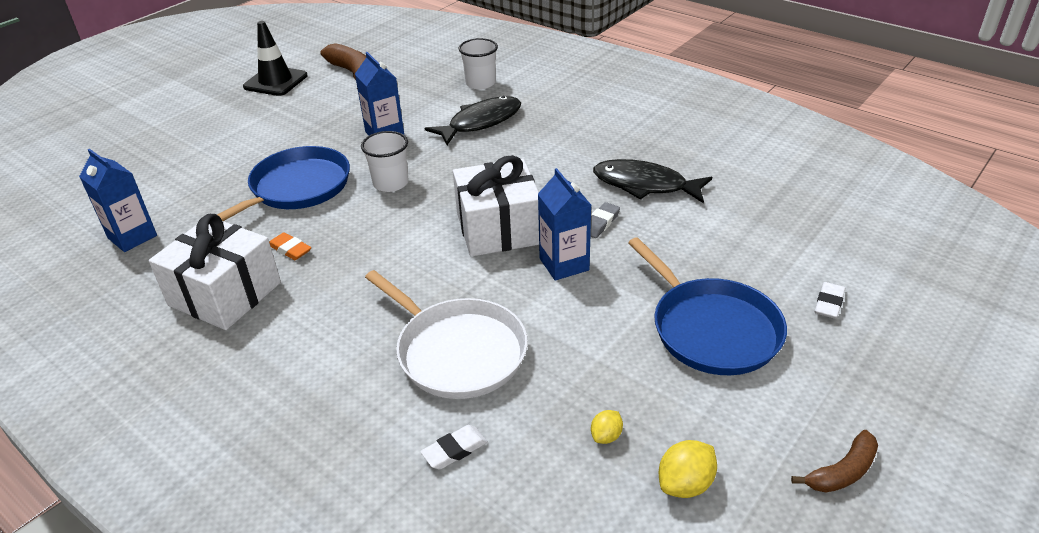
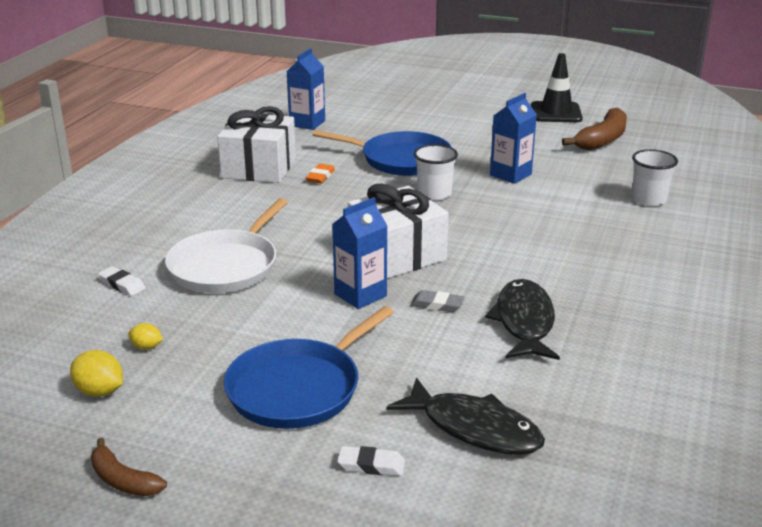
camera: 70 degrees right, 10 degrees down
(480, 122) = (571, 214): black fish -> black fish (474, 428)

